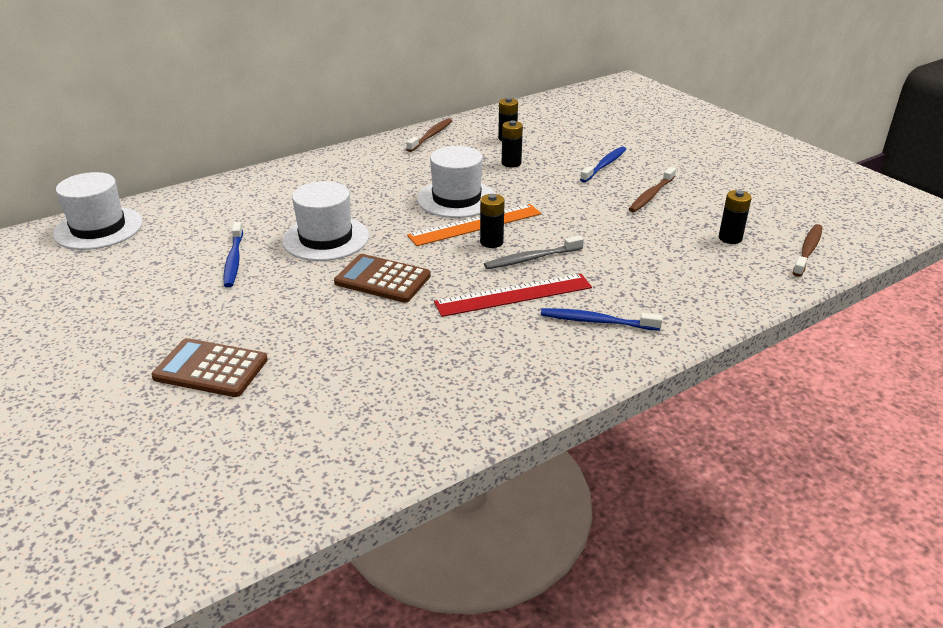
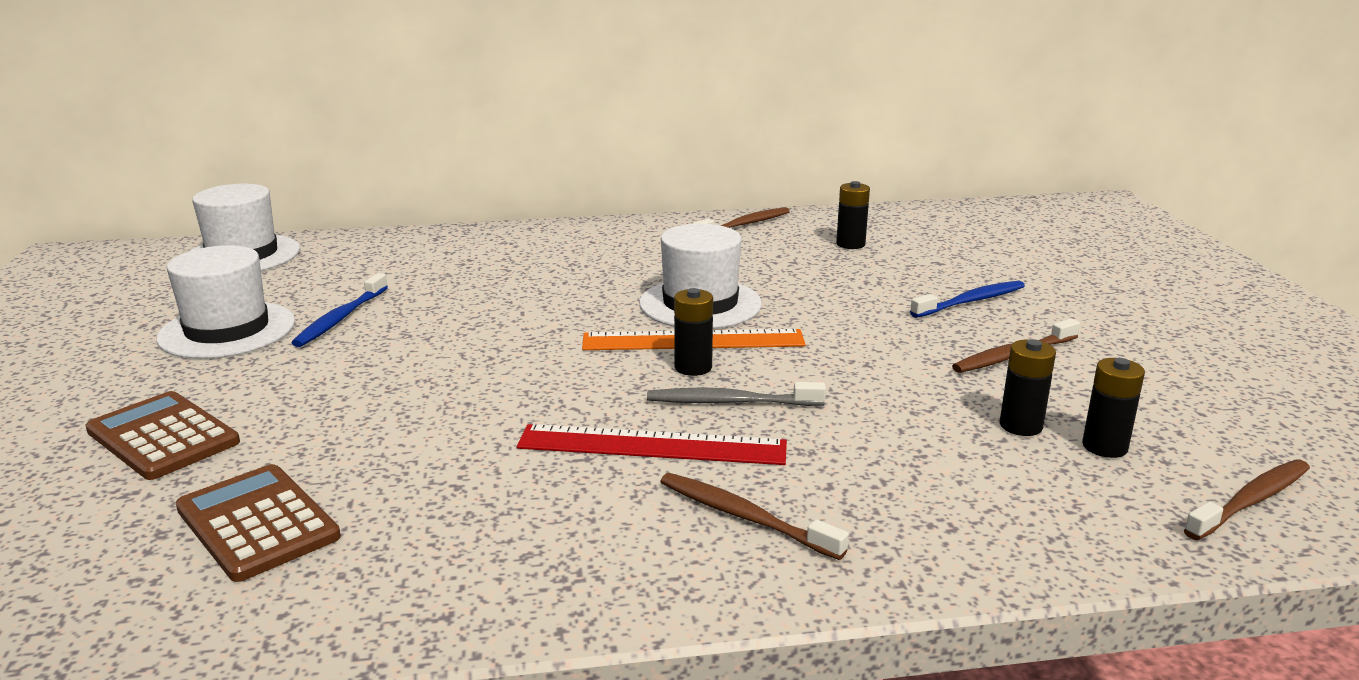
camera: 25 degrees right, 10 degrees down
(326, 238) = (476, 317): white hat -> white hat (227, 330)
(382, 279) = (492, 381): brown calculator -> brown calculator (257, 523)
(511, 163) = (825, 275): black battery -> black battery (1020, 426)
(596, 321) = (744, 517): blue toothbrush -> brown toothbrush

